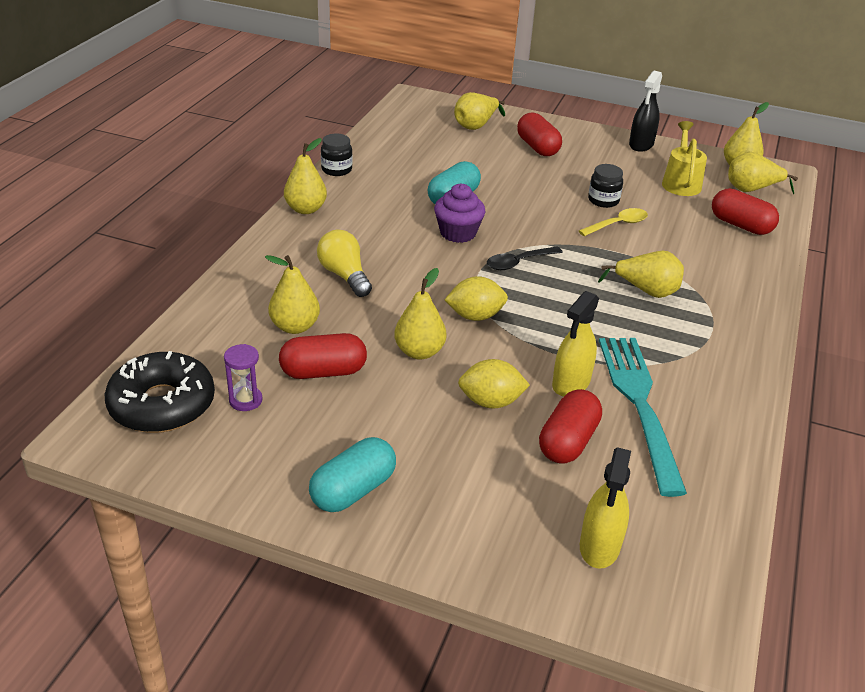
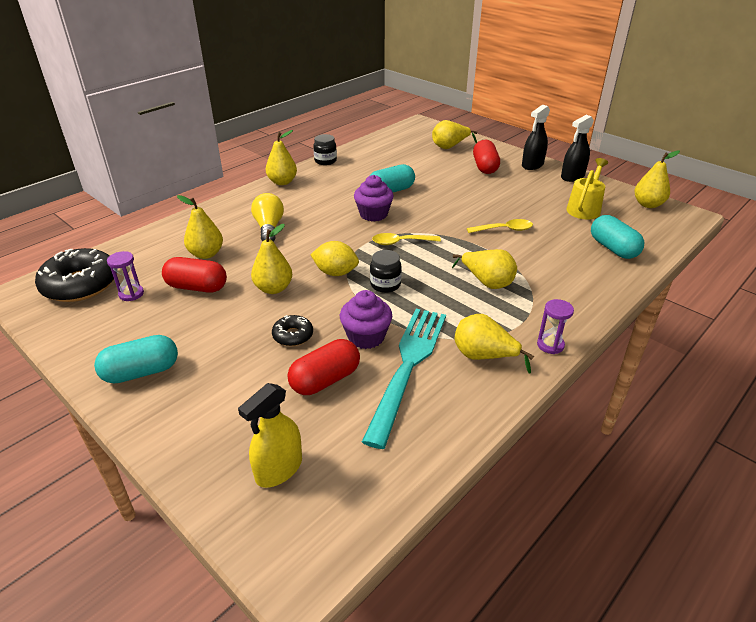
camera: 25 degrees right, 0 degrees up
(491, 402) = (293, 335): yellow lemon -> black donut
(518, 262) = (401, 242): black spoon -> yellow spoon
(571, 383) = (366, 337): yellow spray bottle -> purple cupcake
(588, 136) = (532, 165): none -> black spray bottle
(603, 200) = (506, 211): black jar -> black jar (385, 284)
(740, 225) = (613, 248): red capsule -> turquoise capsule
(751, 190) = (645, 223): yellow pear -> yellow pear (484, 356)
(756, 346) = (550, 345): none -> purple hourglass

